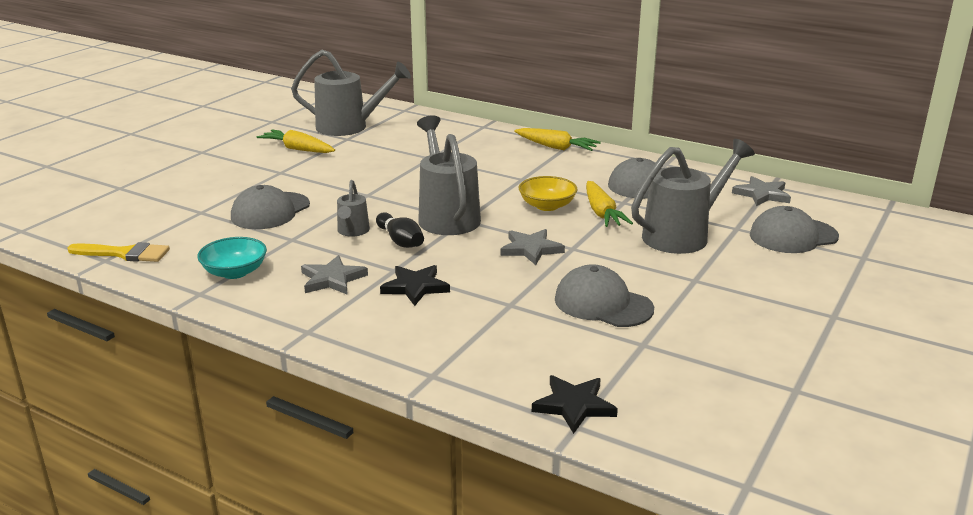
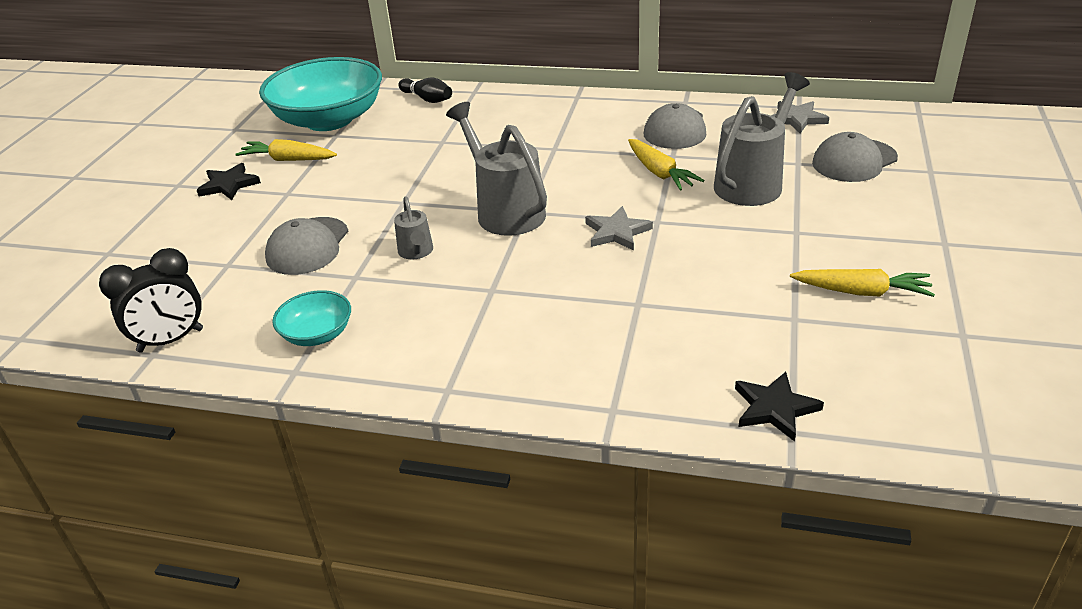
camera: 15 degrees left, 10 degrees up
(124, 253) = (171, 340): yellow brush -> black clock
(332, 279) = (432, 317): grey star -> none
(349, 127) = (329, 120): grey watering can -> turquoise bowl
(400, 241) = (475, 252): black bowling pin -> black bowling pin (427, 99)
(415, 287) = (527, 306): black star -> black star (229, 185)
(547, 206) = (600, 176): yellow bowl -> none
(556, 147) = (565, 103): yellow carrot -> yellow carrot (862, 292)
(603, 304) = (727, 281): grey cap -> none

